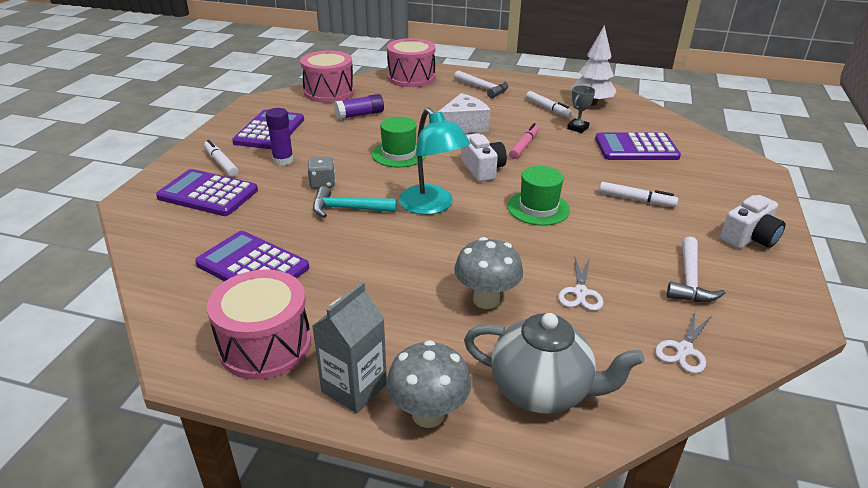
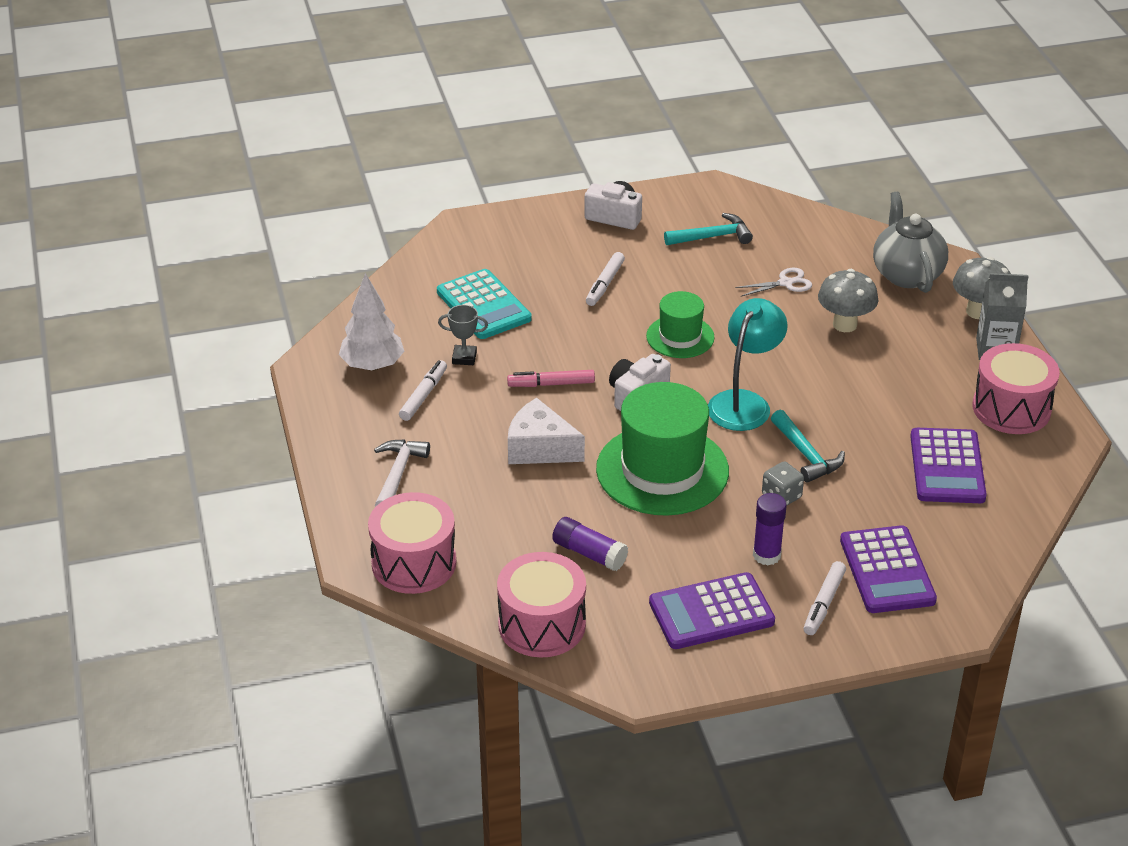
camera: 120 degrees left, 5 degrees up
(399, 154) = (662, 470): green hat -> green hat, size x1.80
(636, 148) = (483, 305): purple calculator -> turquoise calculator
(636, 200) = (605, 284): white marker -> white marker turned 150 degrees counterclockwise
(684, 350) = (801, 227): white scissors -> none
(689, 280) = (713, 237): white hammer -> turquoise hammer

